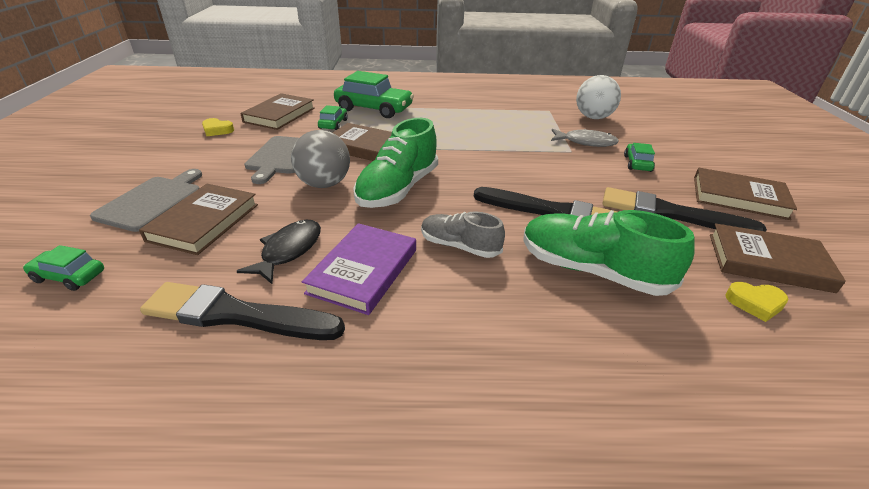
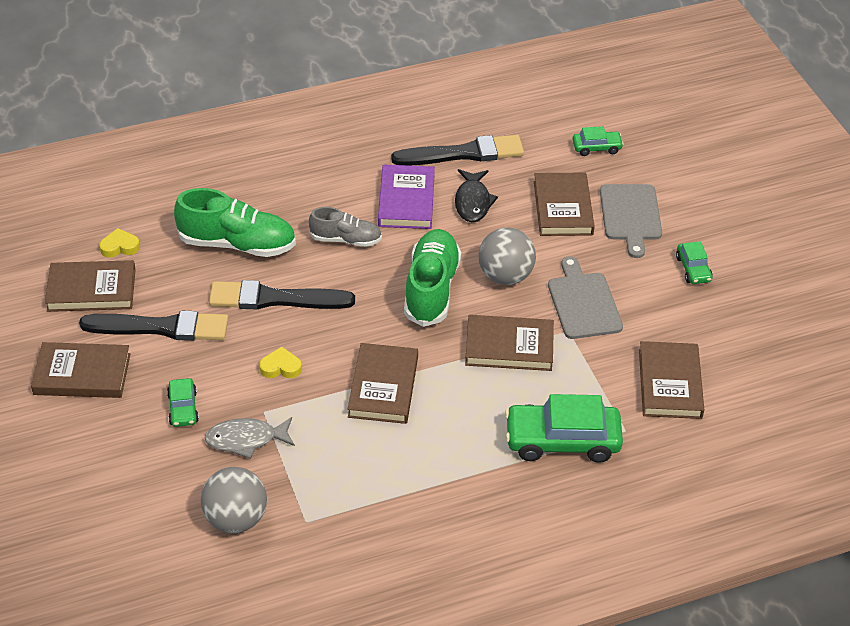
camera: 160 degrees right, 10 degrees up
(217, 130) = (704, 327): yellow heart -> yellow heart (281, 367)
(333, 124) = (584, 383): green car -> green car (693, 269)
(475, 146) = (383, 387): none -> brown book
(593, 117) = (236, 519): white ball -> grey ball

